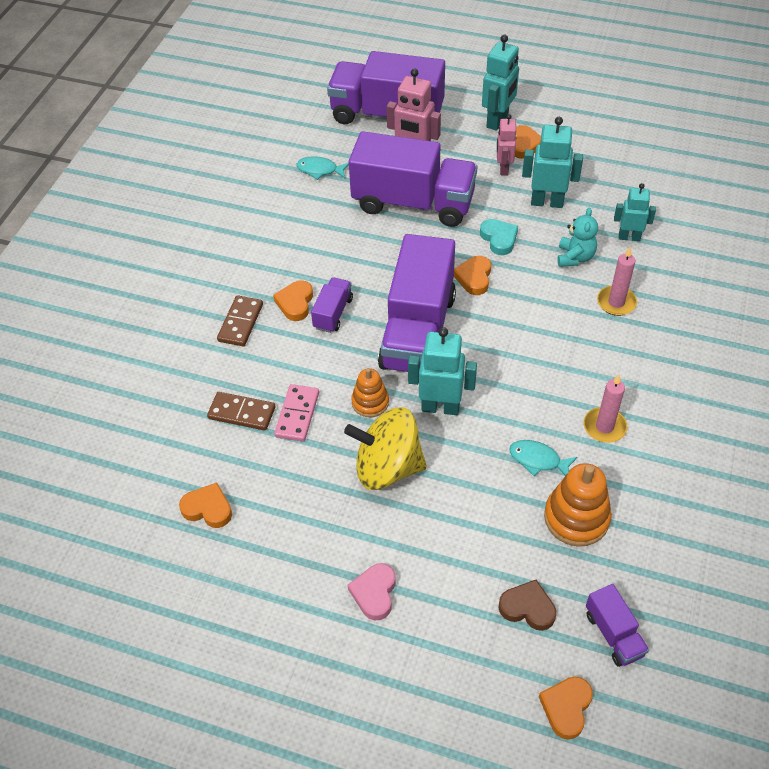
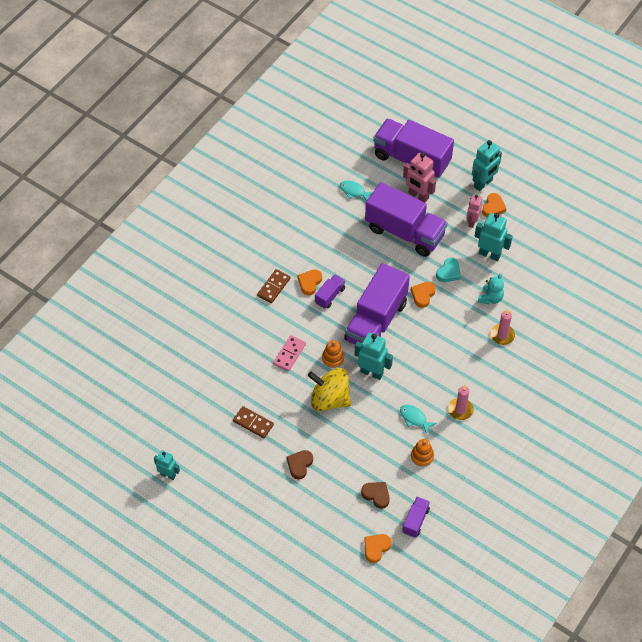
camera: 15 degrees right, 5 degrees up
(208, 508) = (225, 395): orange heart -> none
(242, 413) = (259, 344): brown domino -> brown domino (253, 423)
(374, 593) = (299, 465): pink heart -> brown heart
(499, 239) = (448, 272): turquoise heart -> turquoise heart turned 45 degrees clockwise
(576, 518) = (422, 456): orange stacking toy -> orange stacking toy, size x0.63
(613, 634) = (415, 520): purple truck -> purple truck turned 150 degrees counterclockwise
(629, 237) = (530, 293): turquoise robot -> turquoise robot (168, 474)

